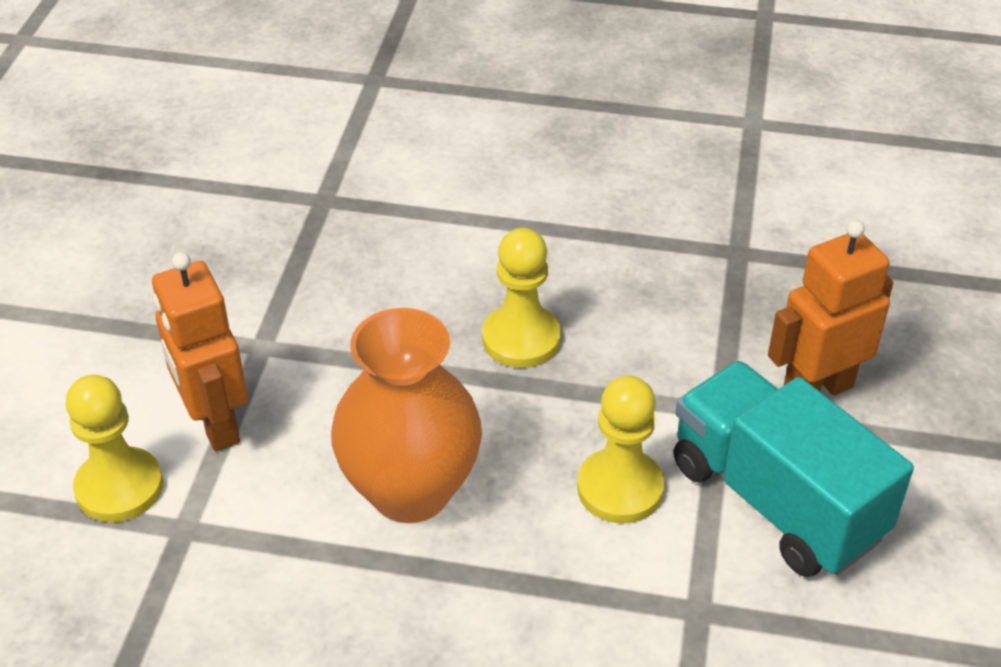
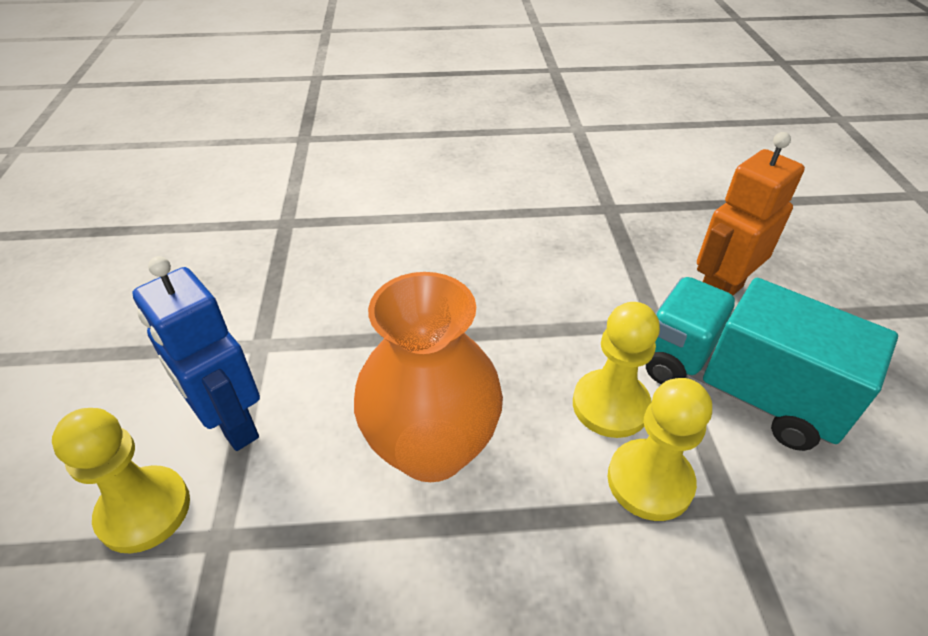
camera: 15 degrees left, 0 degrees up
(214, 423) = (231, 424): orange robot -> blue robot
(521, 339) = (478, 298): yellow pawn -> yellow pawn (649, 481)

